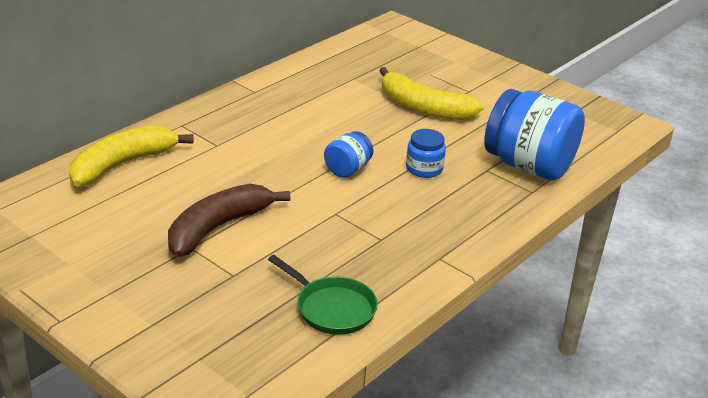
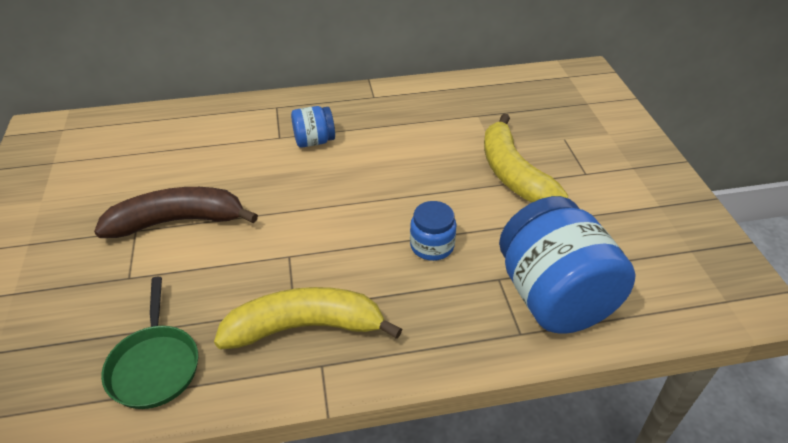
camera: 40 degrees right, 10 degrees up
(122, 164) = (189, 126): yellow banana -> yellow banana (305, 327)
(347, 170) = (357, 212): blue jar -> blue jar (314, 141)

